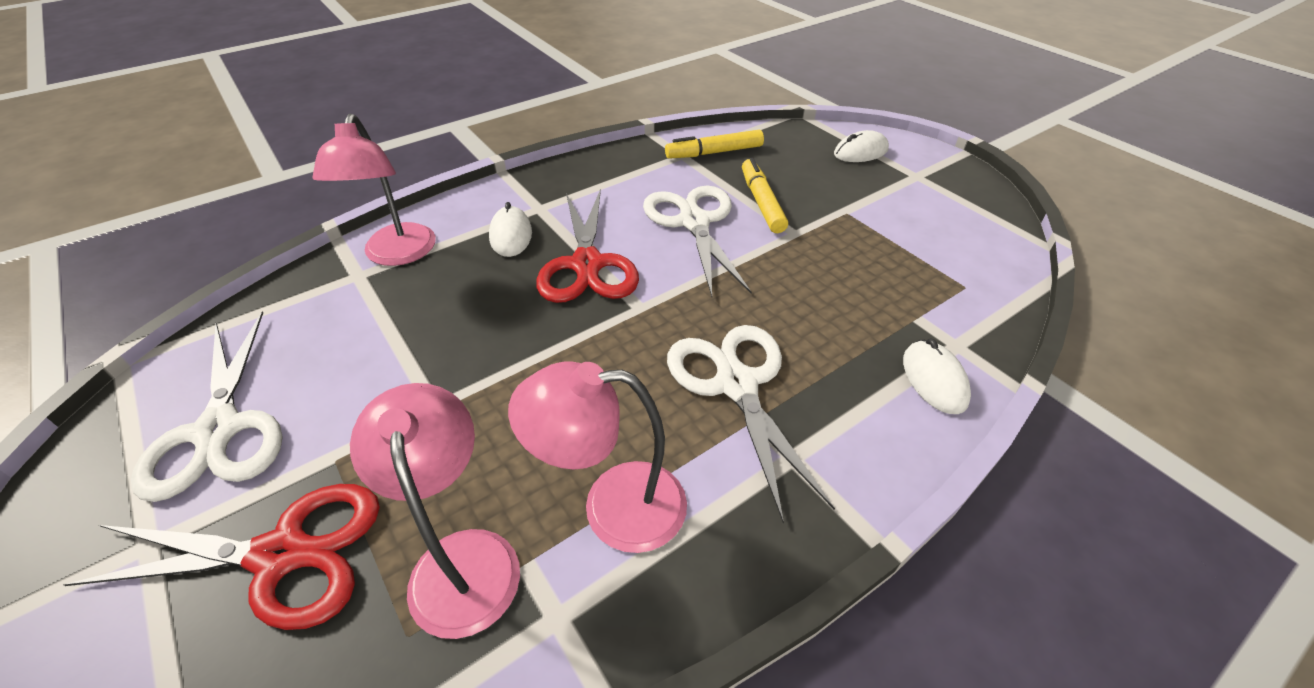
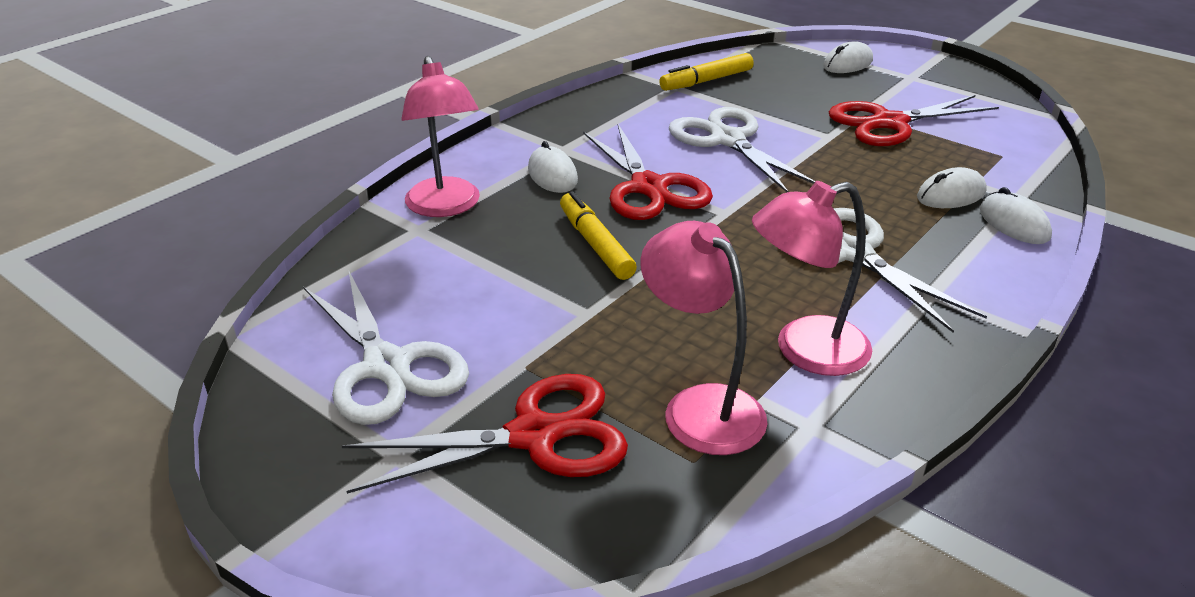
camera: 15 degrees left, 10 degrees down
(762, 202) = (781, 116): yellow marker -> yellow marker (596, 244)
(865, 227) = (889, 123): none -> red scissors
(883, 328) = (951, 195): none -> white mouse

